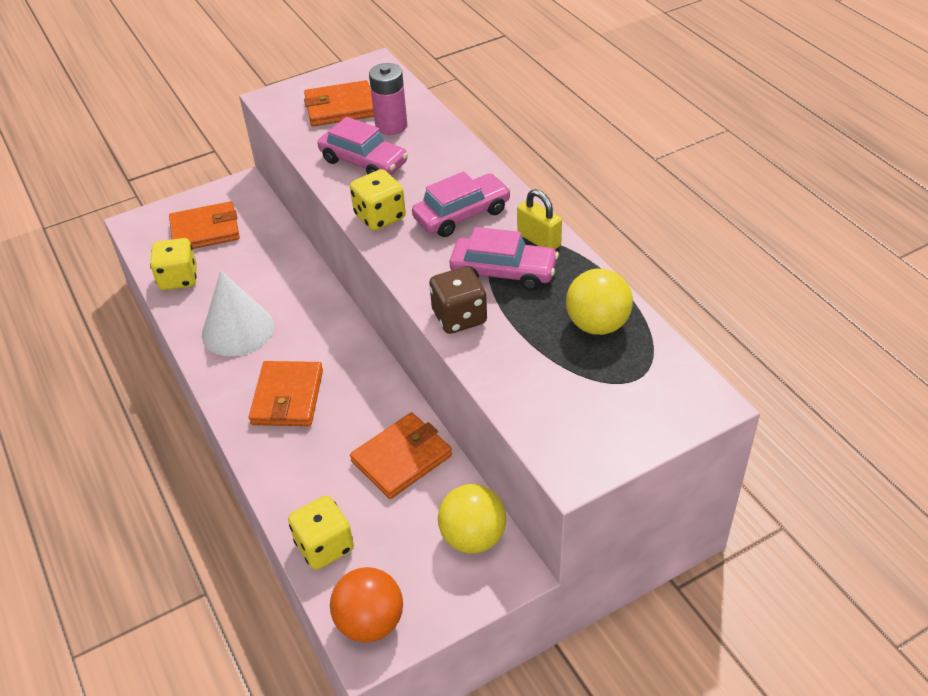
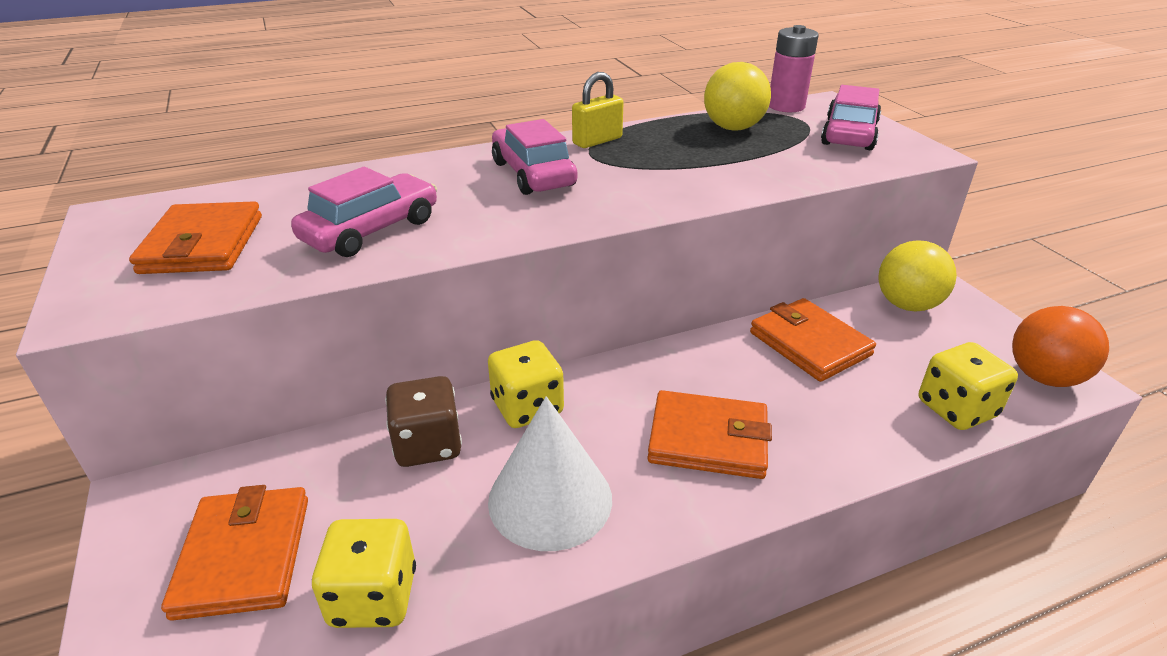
camera: 85 degrees left, 10 degrees down
(380, 217) = (510, 223): yellow dice -> yellow dice (527, 407)
(391, 126) = (298, 207): pink battery -> pink battery (786, 106)
(459, 317) = (718, 186): brown dice -> brown dice (428, 445)
(503, 272) = (646, 160): pink car -> pink car (849, 134)

